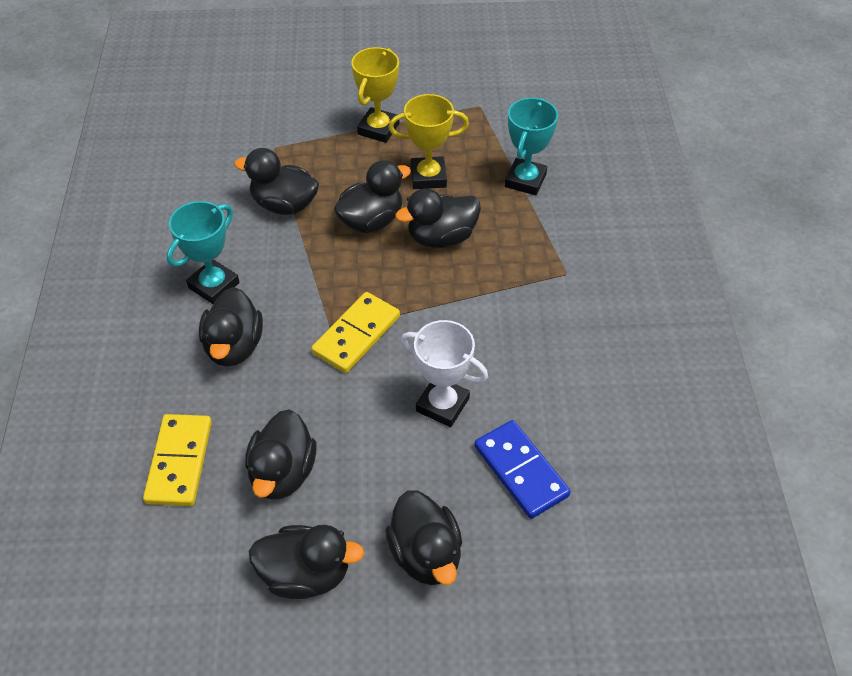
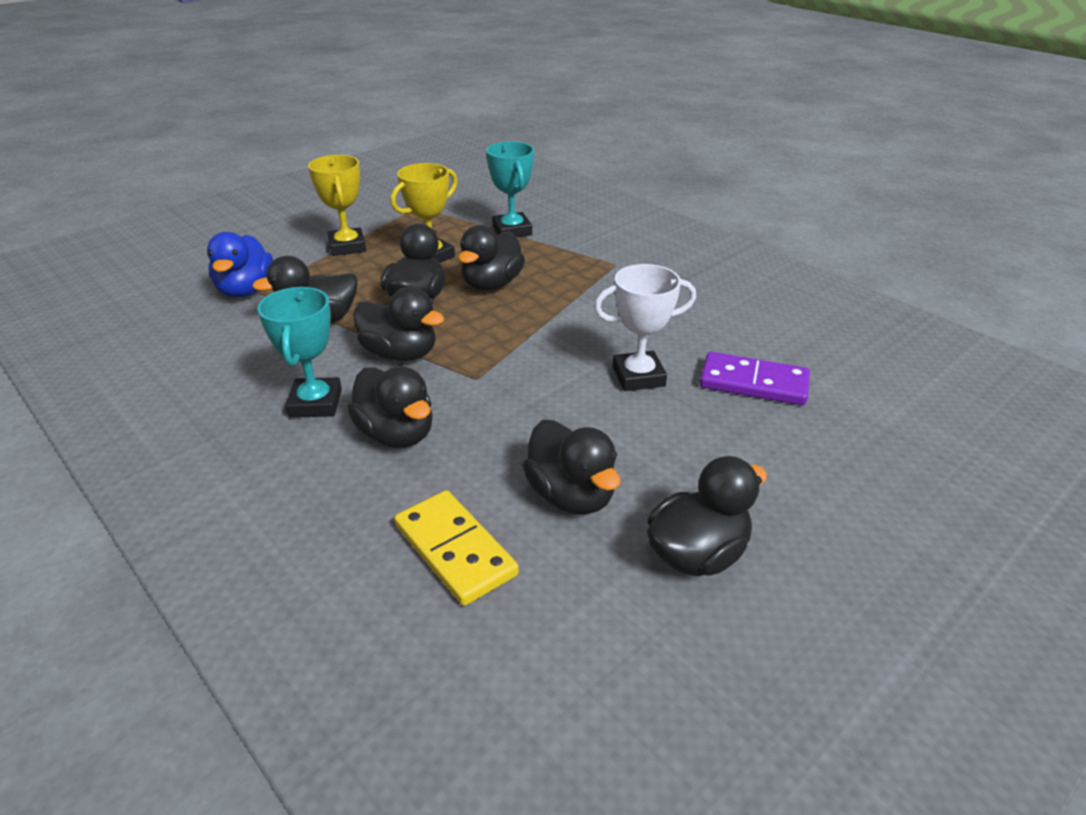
camera: 40 degrees left, 15 degrees down
(267, 141) = (246, 290): none -> blue duck
(356, 335) = (504, 370): yellow domino -> none
(426, 554) = (768, 474): black duck -> black duck (400, 354)
(520, 471) = (753, 383): blue domino -> purple domino

